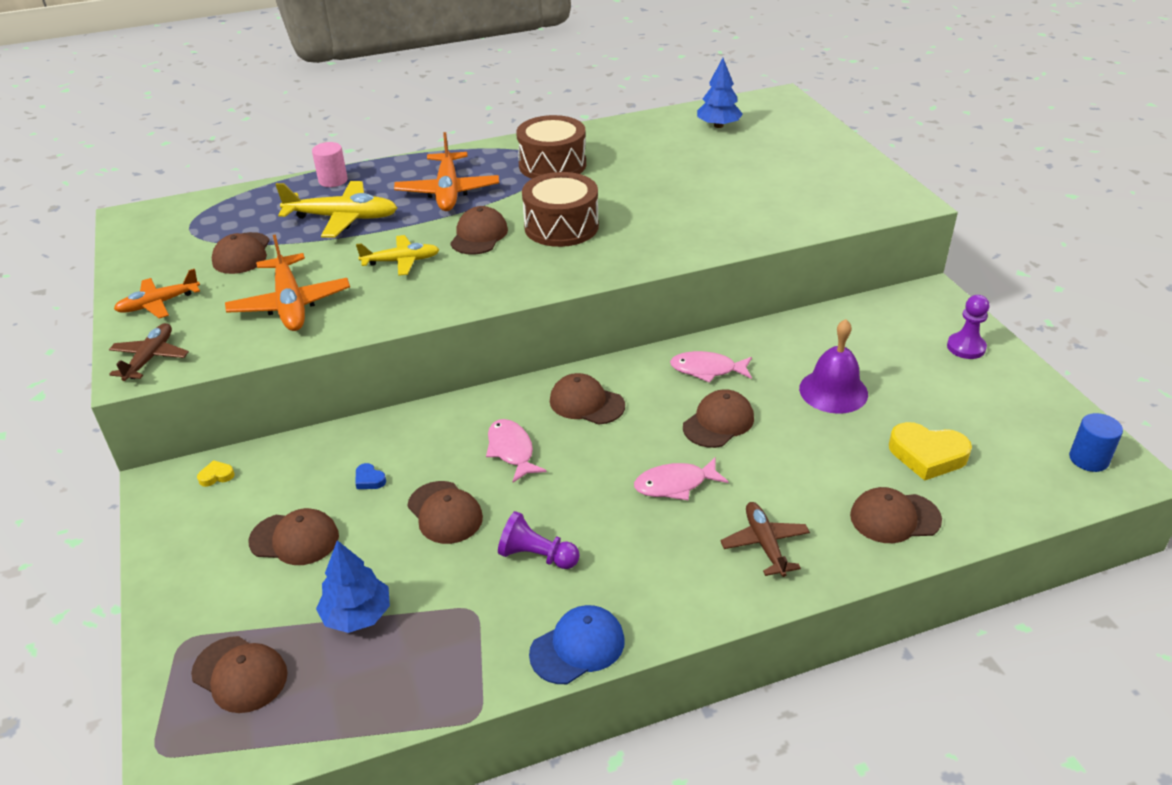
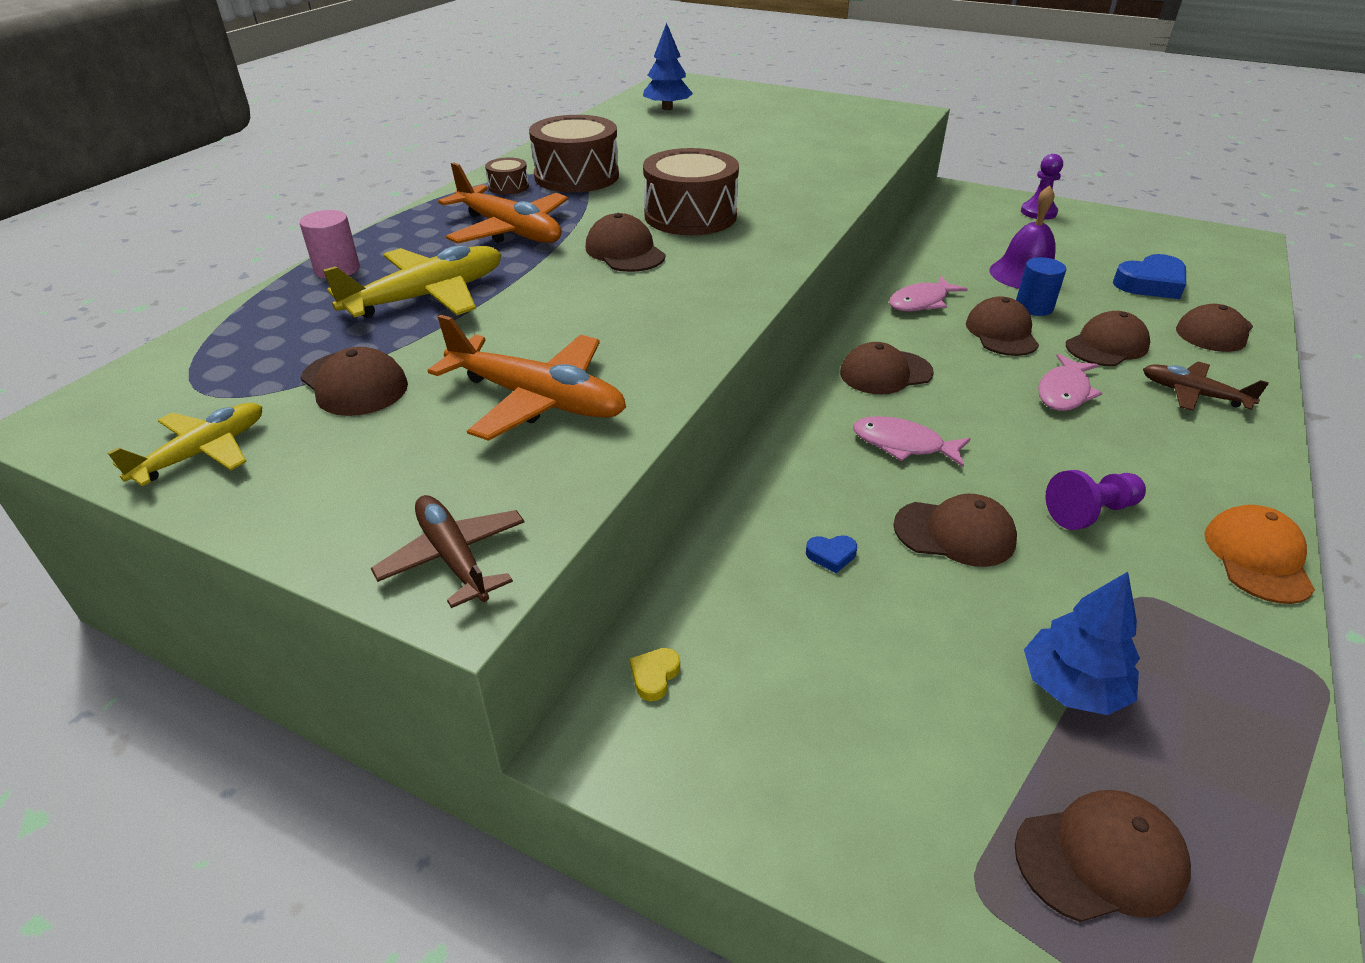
camera: 45 degrees left, 0 degrees up
(159, 304) = (332, 492): orange plane -> none
(295, 539) = (872, 668): brown cap -> brown cap (1106, 346)
(401, 261) = (588, 304): yellow plane -> yellow plane (203, 453)
(501, 157) = (508, 186): none -> brown drum
(577, 647) = (1257, 558): blue cap -> orange cap
(927, 455) = (1150, 284): yellow heart -> blue heart
(1088, 459) = (1218, 242): blue cylinder -> blue cylinder (1034, 307)

